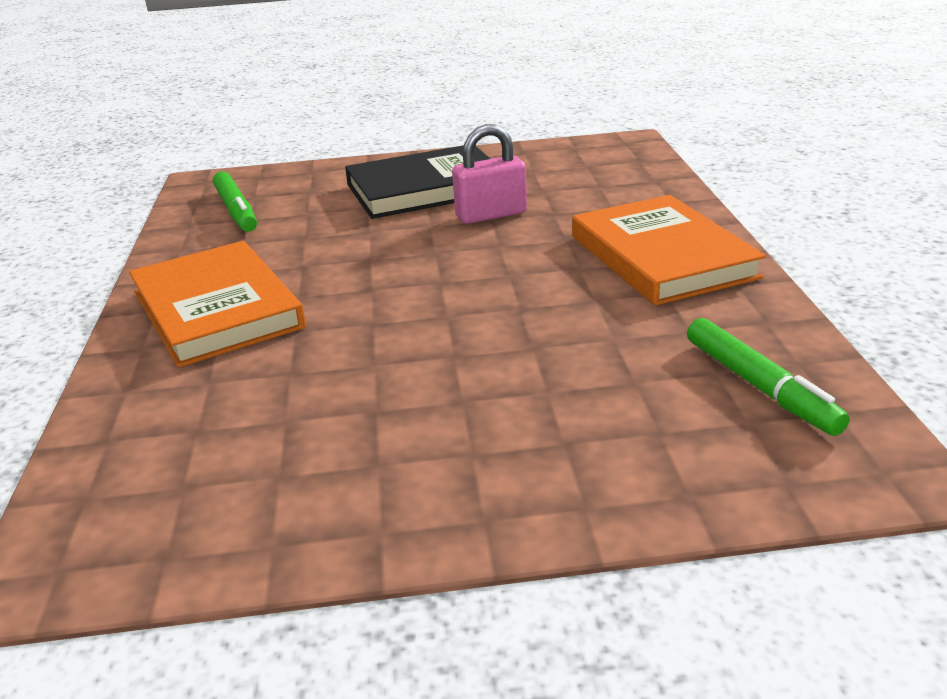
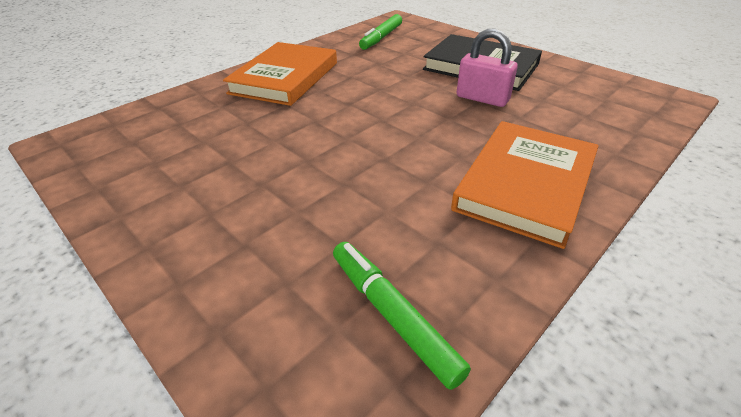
camera: 50 degrees right, 10 degrees up
(760, 386) = (392, 315): green marker -> green marker turned 120 degrees clockwise

